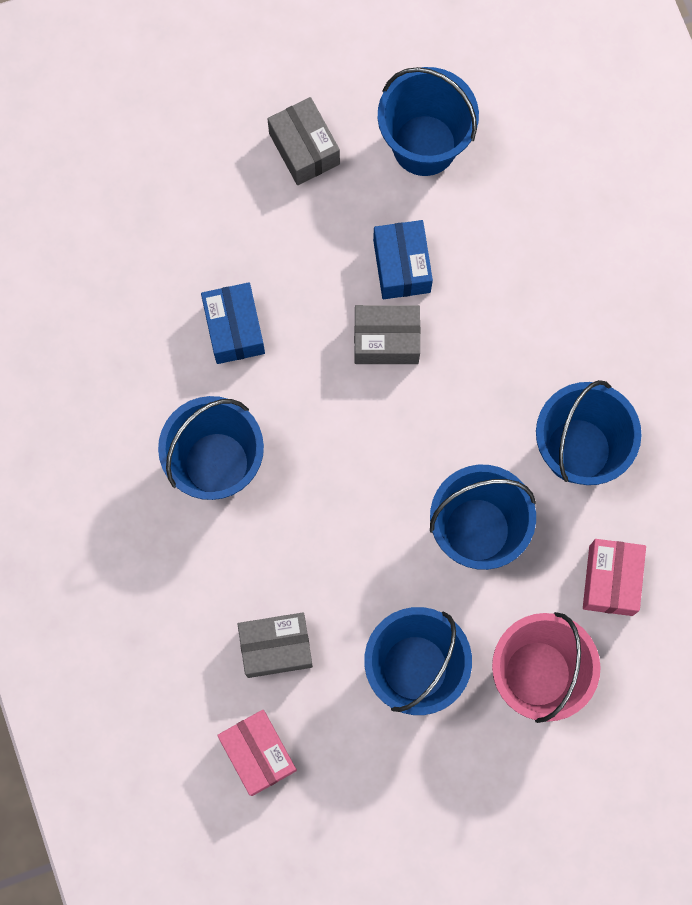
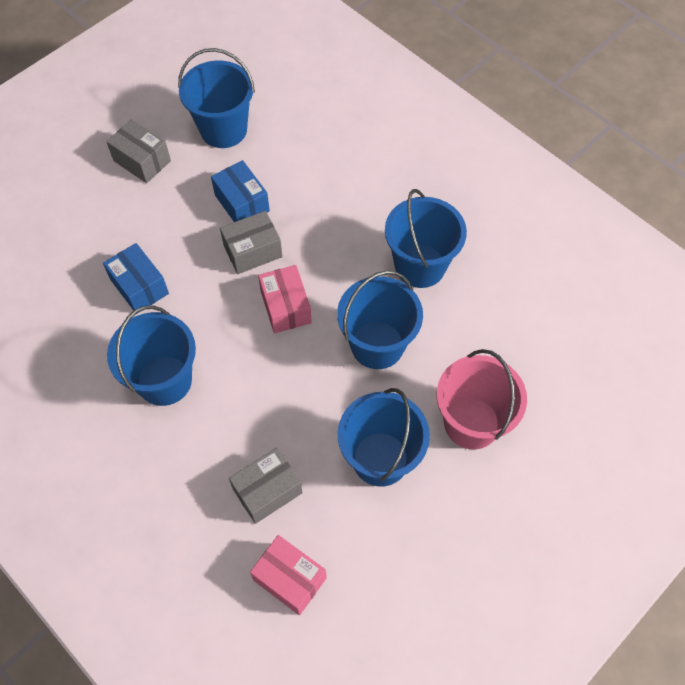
camera: 25 degrees left, 15 degrees down
(611, 580) = (488, 337): pink box -> pink box (286, 307)

